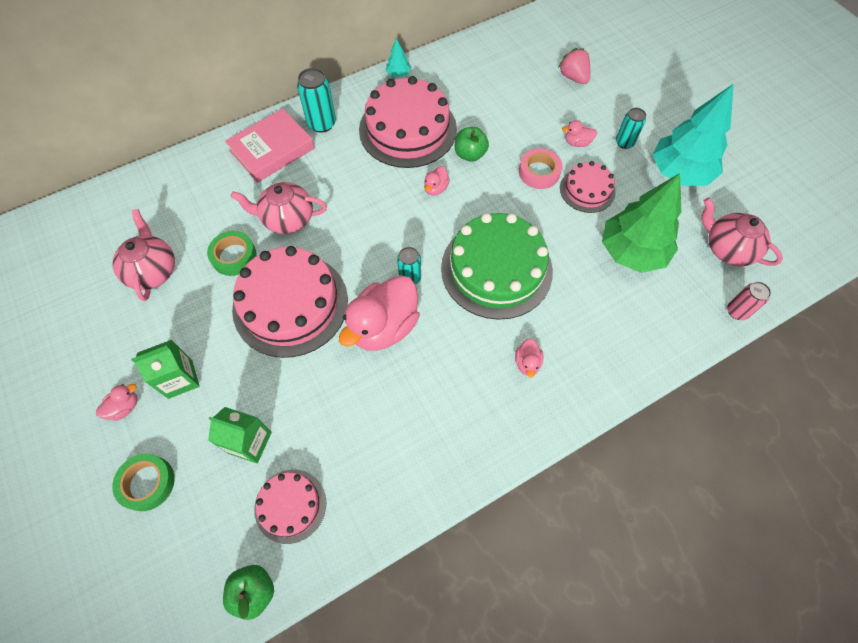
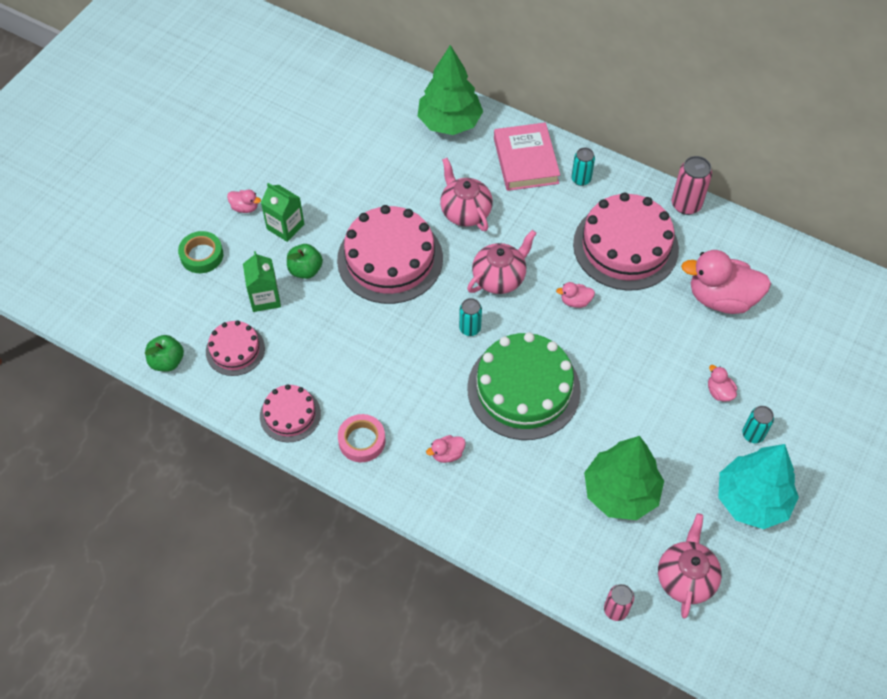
camera: 60 degrees right, 5 degrees down
(153, 271) = (358, 154): pink teapot -> pink teapot (499, 278)
(184, 182) = (449, 122): none -> green tree
(234, 256) = (406, 197): green tape -> none
(272, 149) = (525, 161): pink book -> pink book turned 60 degrees clockwise
(322, 123) = (581, 179): turquoise can -> turquoise can, size x0.66
(384, 327) = (412, 333): pink duck -> pink duck (721, 298)
(398, 74) = (686, 205): turquoise tree -> pink can
(470, 154) = (634, 309): green apple -> green apple (305, 270)
(539, 172) = (657, 375): pink tape -> pink tape (362, 441)
(573, 77) = (805, 352): pink strawberry -> none
(587, 190) = (666, 425): pink cake -> pink cake (290, 414)

